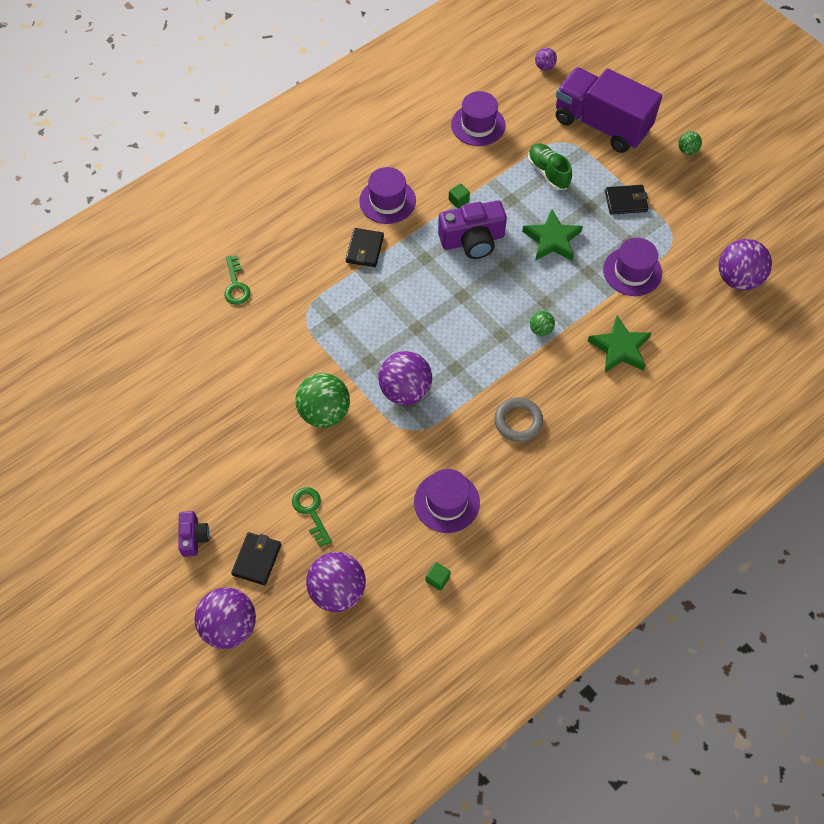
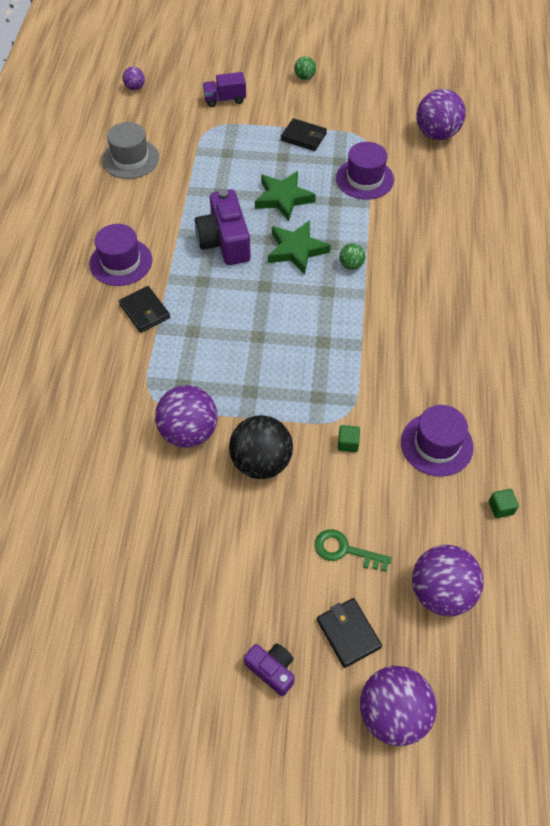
camera: 45 degrees left, 5 degrees down
(236, 285) = (61, 426): green key -> none
(324, 412) = (261, 462): green ball -> black ball
(405, 390) = (305, 390): purple ball -> purple ball (189, 432)
(458, 201) = (179, 221): green cube -> green cube (348, 443)
(472, 240) = (224, 241): purple camera -> purple camera turned 135 degrees clockwise
(478, 125) = (130, 159): purple hat -> grey hat
(518, 421) = (414, 341): grey ring -> none
(548, 172) = (225, 156): green shoe -> none
(601, 125) = (225, 99): purple truck -> purple truck, size x0.44
(620, 348) = (419, 235): green star -> green star (296, 250)
(626, 201) = (303, 137): black wallet -> black wallet turned 75 degrees clockwise

